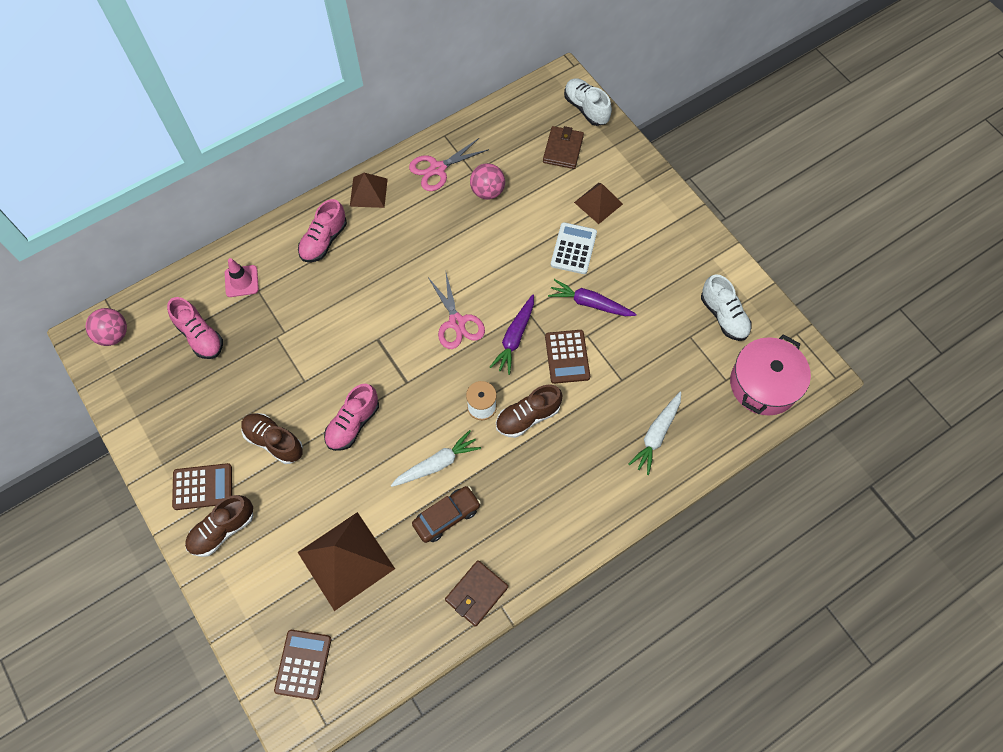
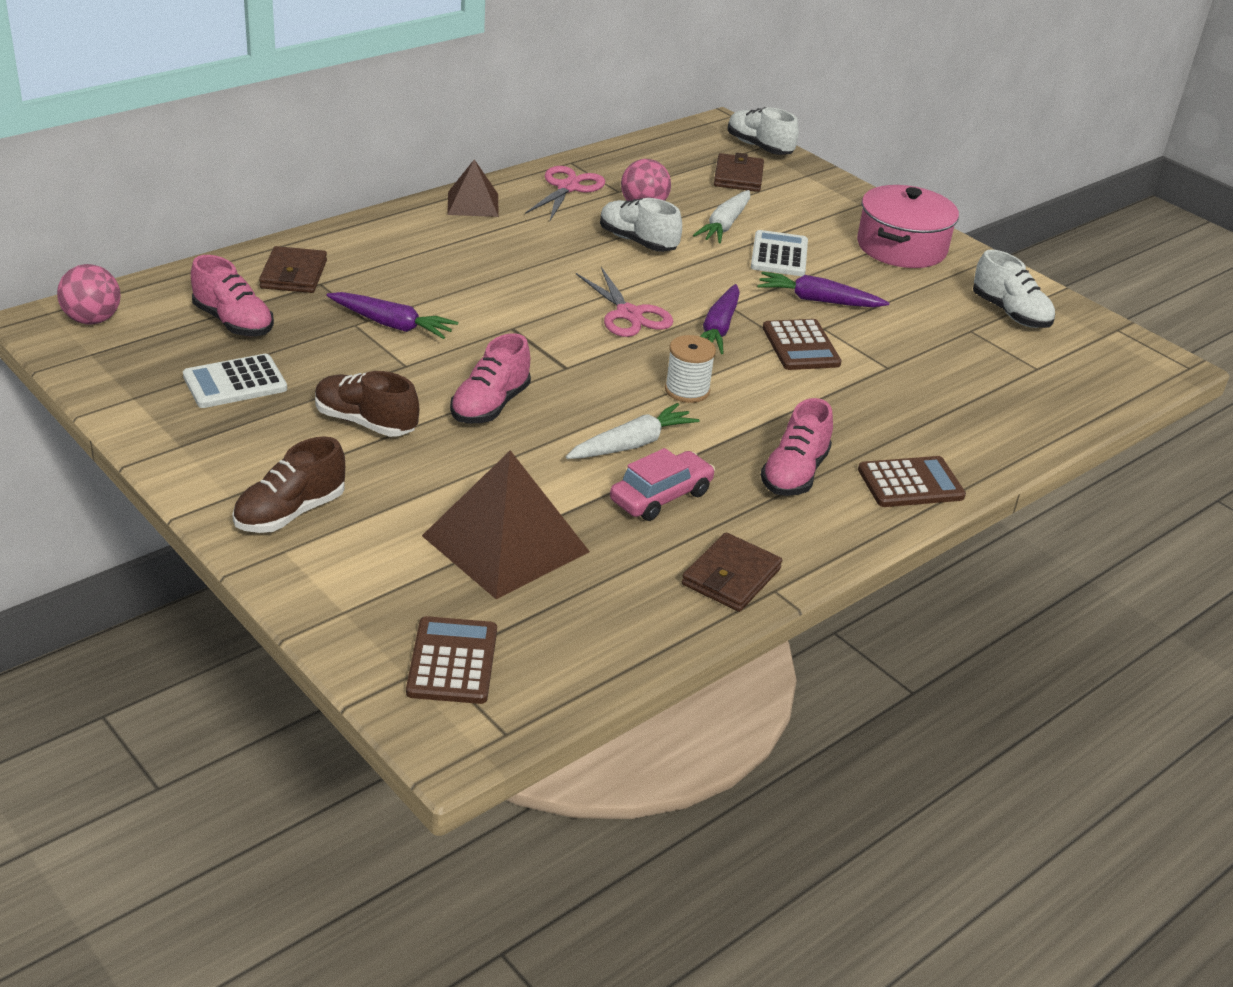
camera: 10 degrees left, 30 degrees down
(197, 401) = (235, 383): none -> white calculator
(203, 487) = (251, 468): brown calculator -> brown calculator (910, 483)
(241, 281) = (294, 274): pink traffic cone -> brown wallet
(300, 337) = (392, 324): none -> purple carrot
(324, 241) = (414, 242): pink shoe -> pink shoe (794, 474)
(437, 169) = (568, 187): pink scissors -> pink scissors turned 150 degrees clockwise
(446, 516) = (661, 497): brown car -> pink car
(476, 235) = (637, 241): none -> white shoe
(527, 417) = (759, 400): brown shoe -> none
(598, 203) = (801, 219): brown pyramid -> none
(656, 435) = (957, 417): white carrot -> white carrot (725, 225)
(763, 384) = (1092, 372): pink pot -> pink pot (901, 247)

